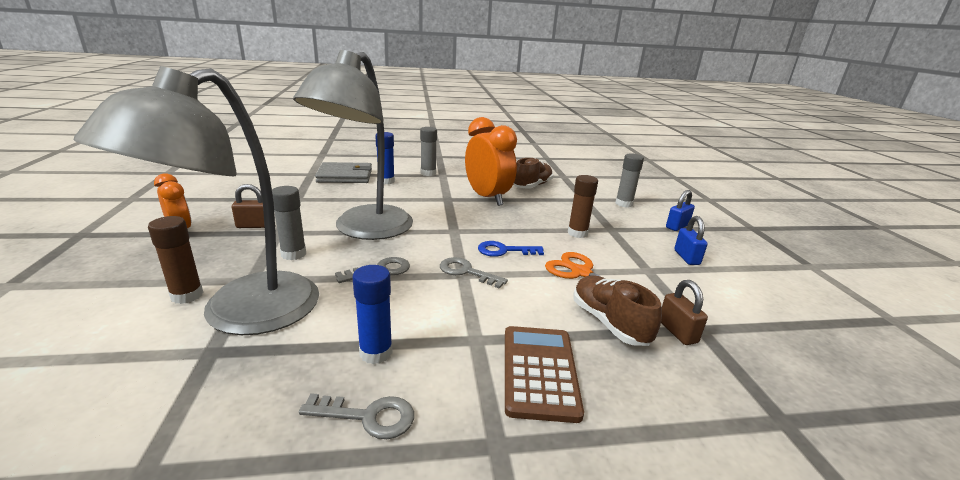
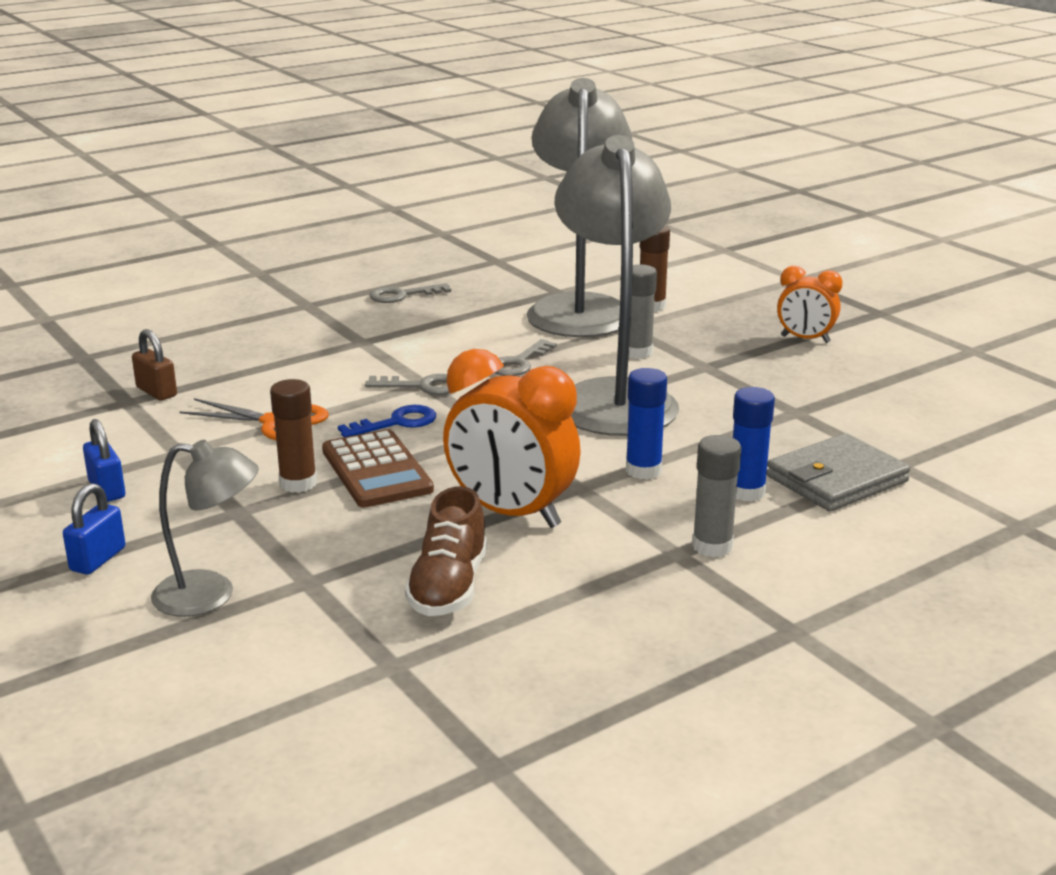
camera: 155 degrees right, 0 degrees up
(254, 225) = (749, 365): brown padlock -> none
(376, 352) = (437, 317): blue glue stick -> blue glue stick (643, 470)
(539, 372) = (293, 337): brown calculator -> brown calculator (377, 470)
(609, 323) = (233, 382): brown shoe -> none
(624, 204) = (210, 595): grey glue stick -> grey lamp

